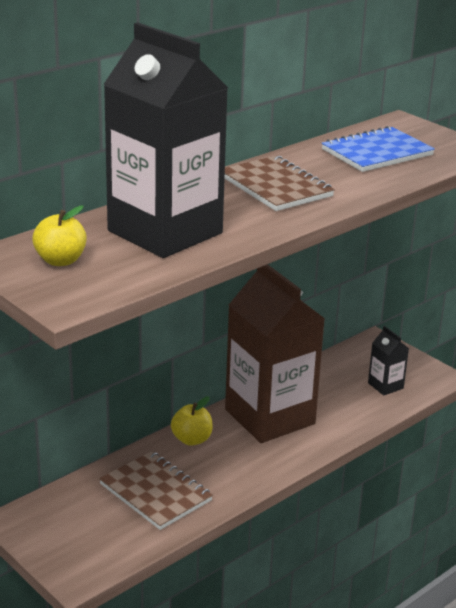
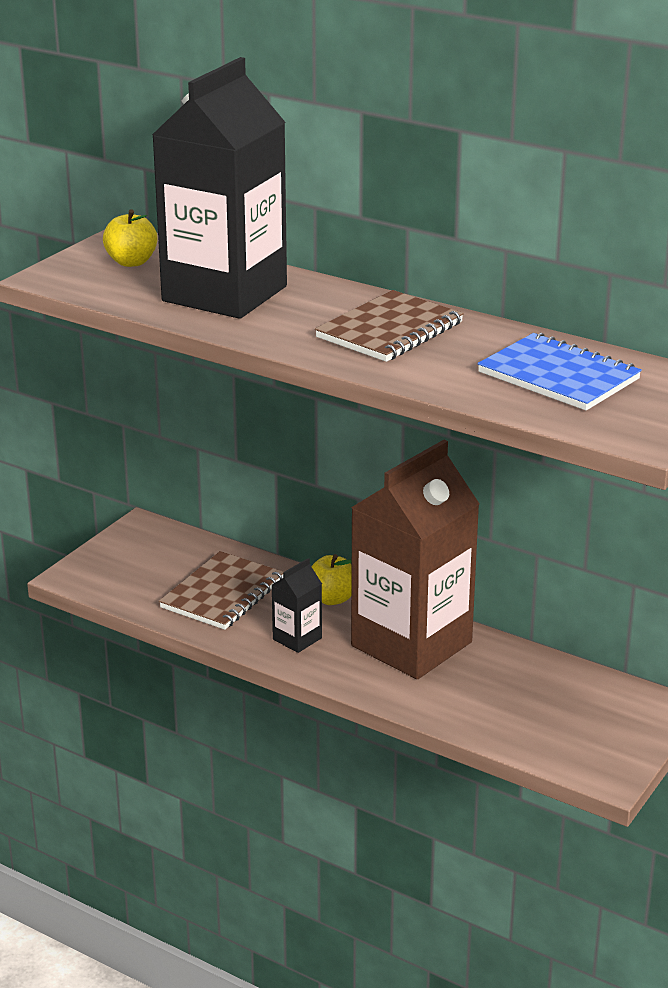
camera: 75 degrees right, 0 degrees up
(385, 386) = (548, 727): black carton -> black carton (297, 639)

